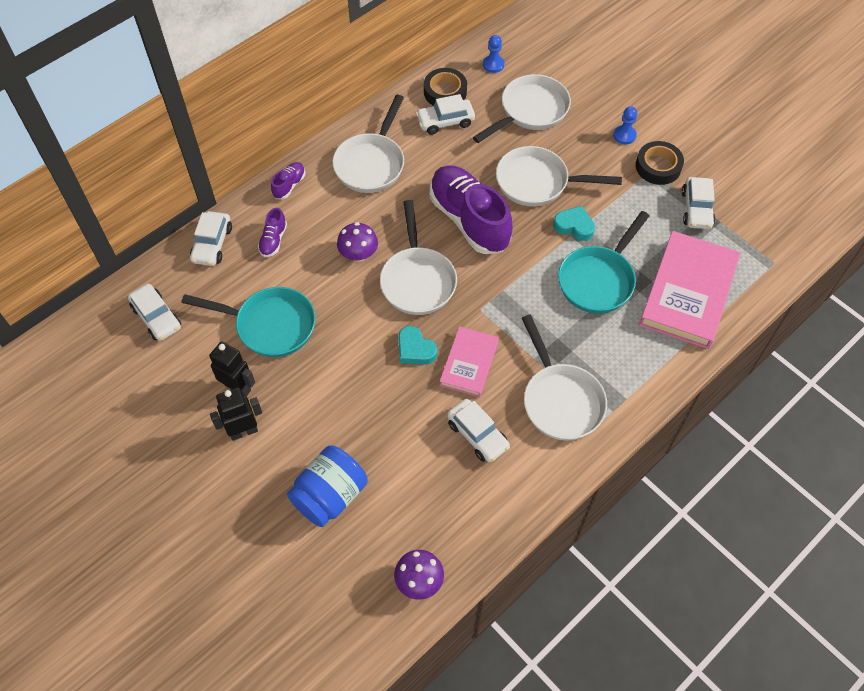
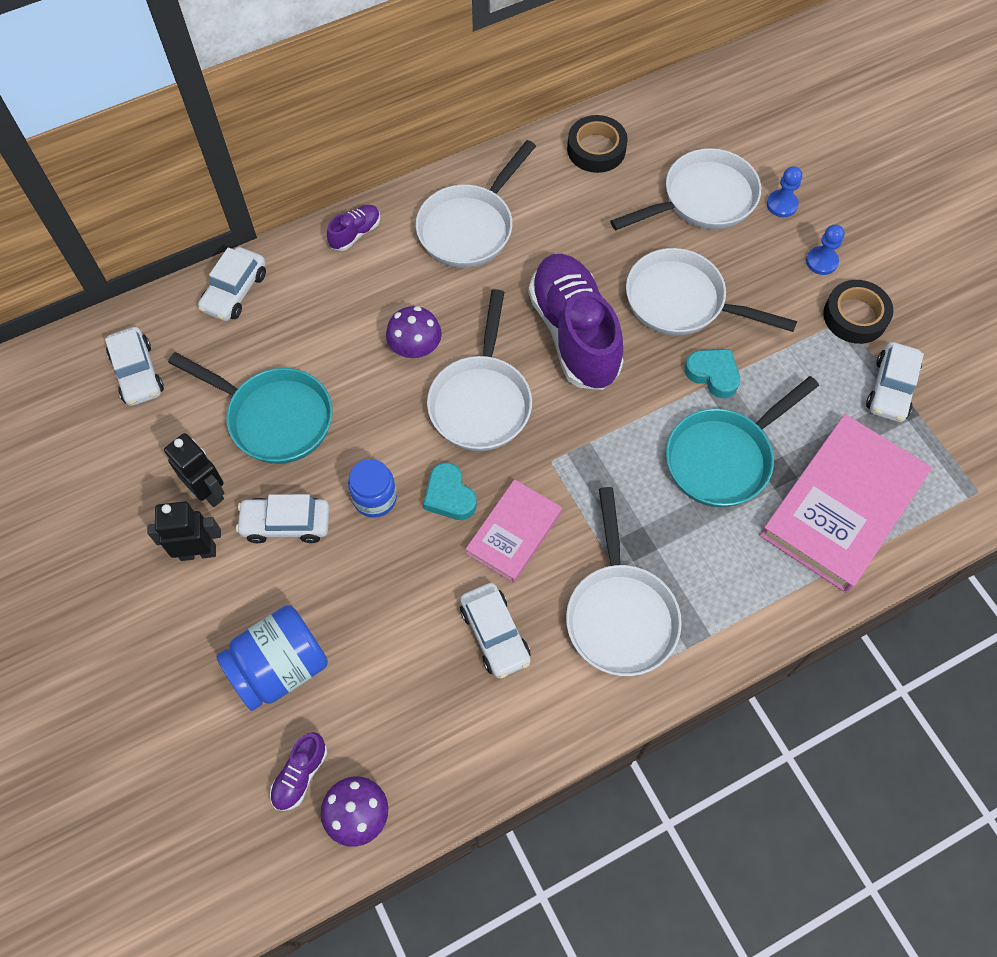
camera: 15 degrees right, 5 degrees up
(273, 240) = (313, 303): purple shoe -> purple shoe (300, 775)
(362, 363) = (375, 498): none -> blue jar
(445, 121) = (584, 190): white car -> white car (286, 524)
(493, 65) = (672, 124): blue pawn -> blue pawn (781, 205)

